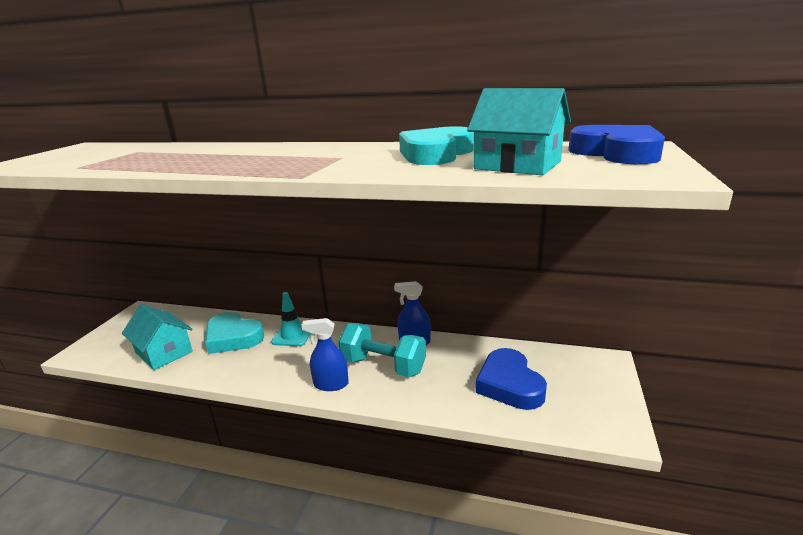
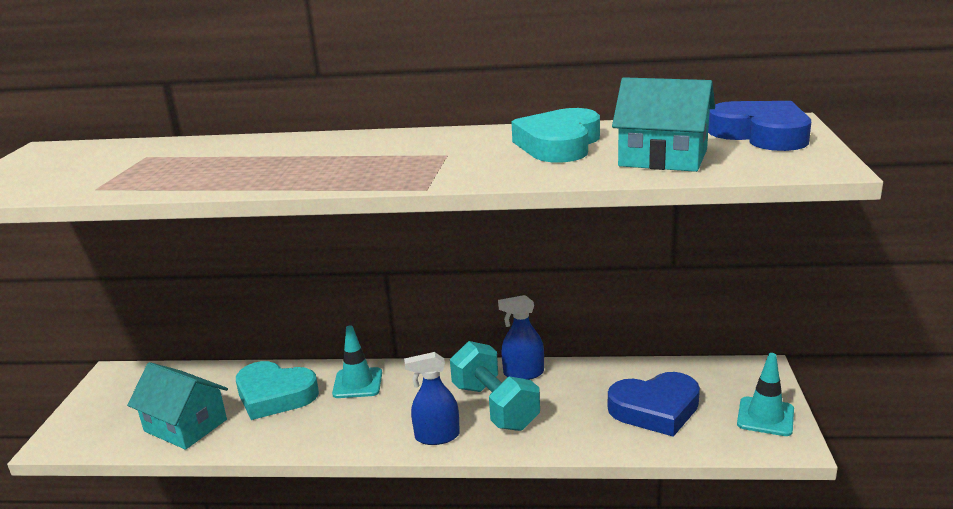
camera: 10 degrees left, 0 degrees up
(383, 366) = (495, 407): turquoise dumbbell -> turquoise dumbbell turned 45 degrees clockwise
(509, 384) = (655, 409): blue heart -> blue heart turned 75 degrees counterclockwise
(603, 403) = (765, 417): none -> turquoise traffic cone

